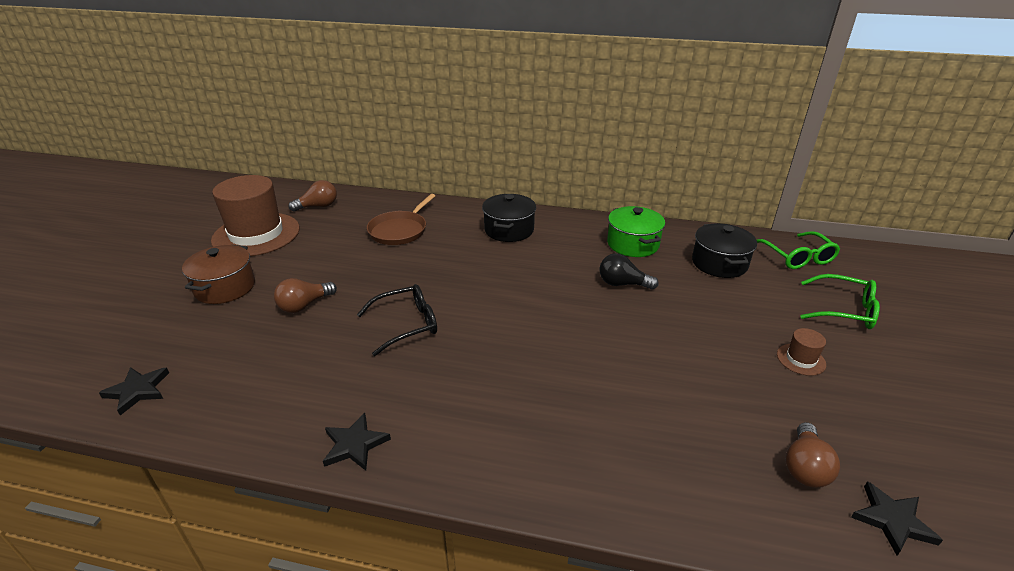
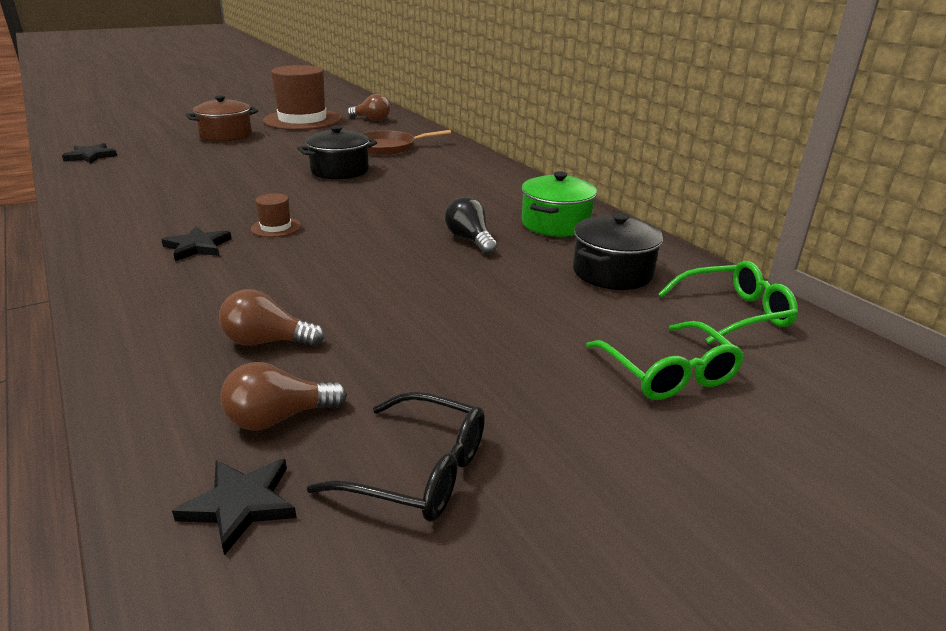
camera: 45 degrees right, 5 degrees down
(304, 305) = (239, 158): brown light bulb -> brown light bulb (267, 342)
(355, 444) = (98, 221): black star -> black star (197, 247)
(407, 324) = (263, 189): black glasses -> black glasses (420, 472)
(509, 230) = (468, 175): black pot -> black pot (340, 171)
(798, 257) = (735, 313): green glasses -> green glasses turned 135 degrees counterclockwise
(801, 359) = (495, 368): brown hat -> brown hat (276, 227)

